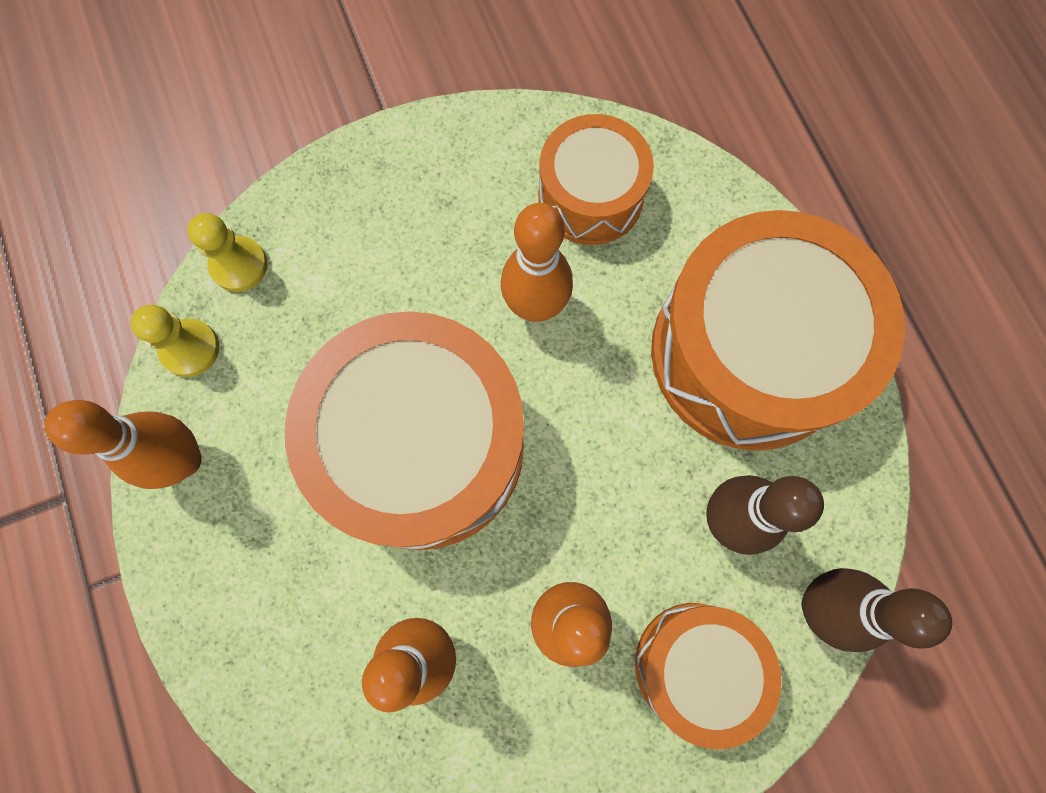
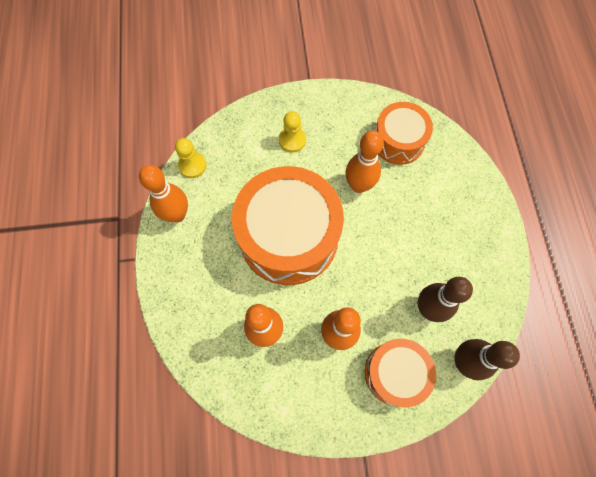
camera: 15 degrees right, 5 degrees down
(239, 265) = (224, 133): yellow pawn -> yellow pawn (292, 140)
(749, 353) = (458, 233): orange drum -> none

